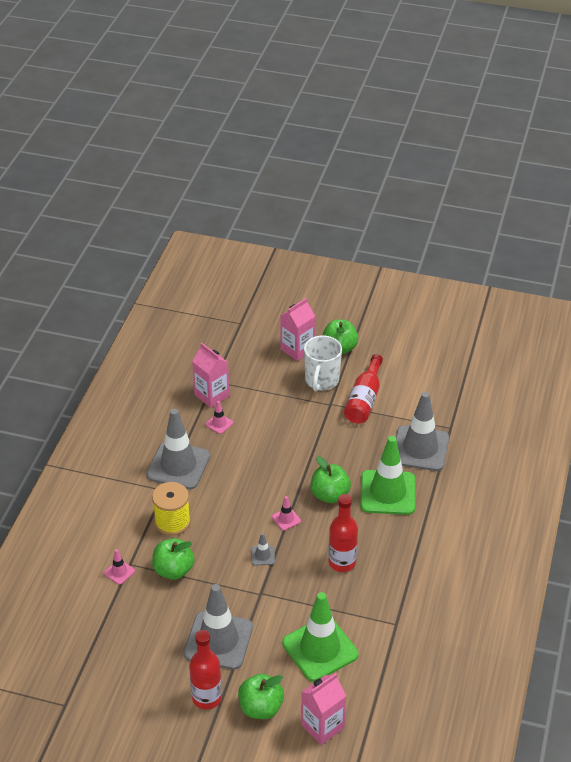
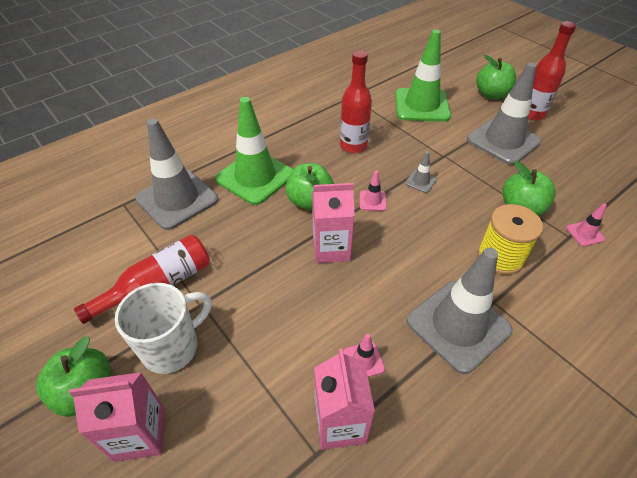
camera: 145 degrees left, 5 degrees up
(322, 726) = (453, 72): pink carton -> pink carton (331, 248)

